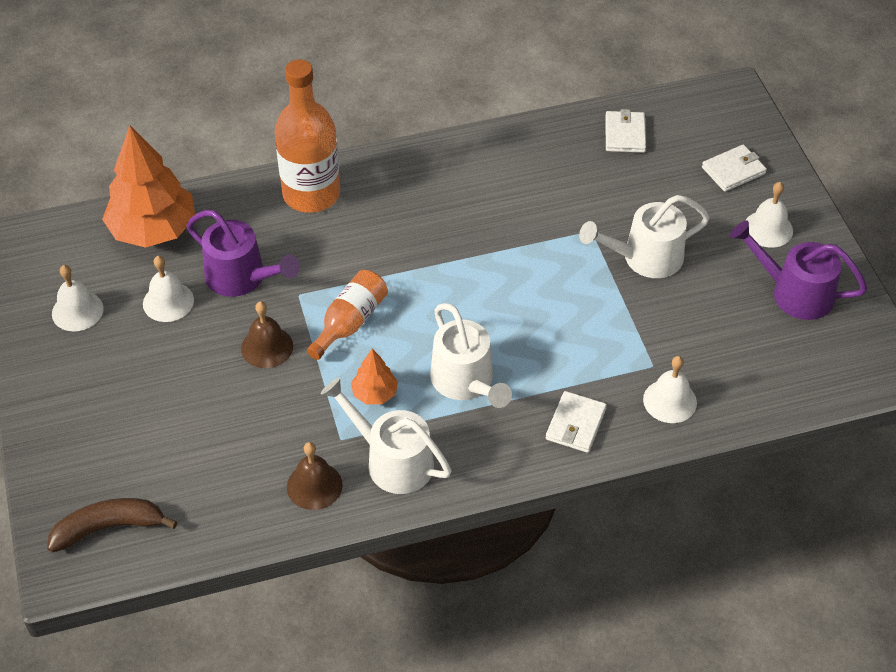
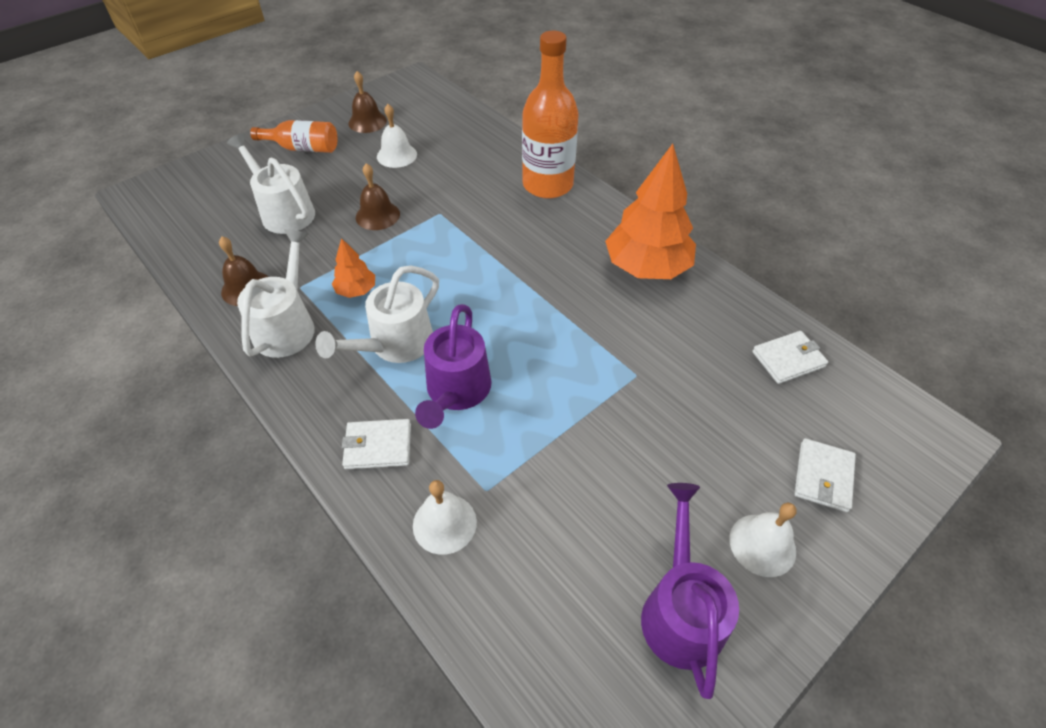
camera: 65 degrees right, 0 degrees up
(77, 311) = (367, 122): white bell -> brown bell
(109, 528) = (180, 199): brown banana -> none
(153, 230) = (459, 126): orange tree -> orange tree (647, 267)
(242, 278) = (439, 180): purple watering can -> purple watering can (456, 392)
(350, 322) = (426, 250): orange bottle -> orange bottle (303, 148)
(645, 258) = (631, 433): white watering can -> white watering can (283, 212)
(733, 171) = (823, 476): white wallet -> white wallet turned 75 degrees clockwise

